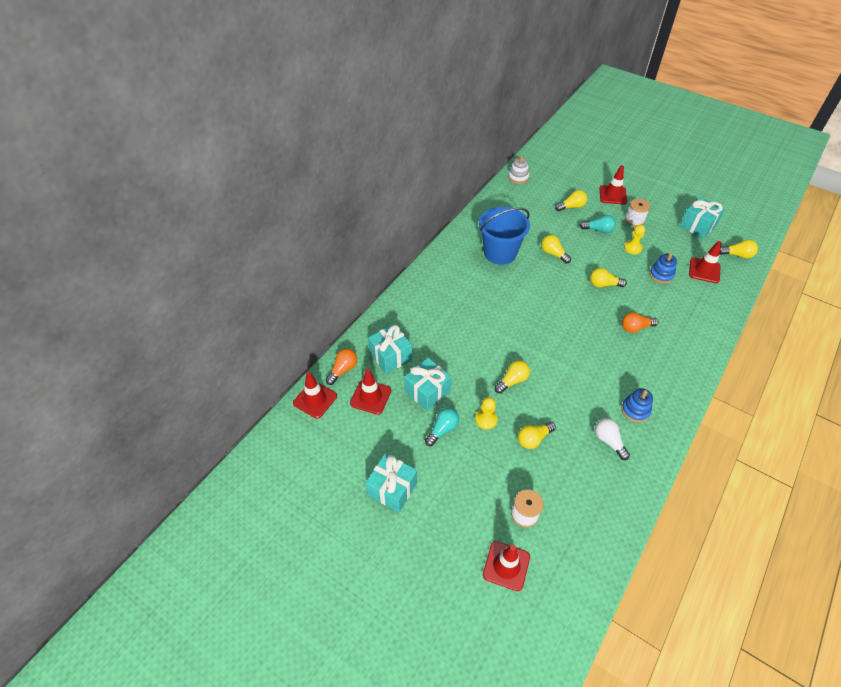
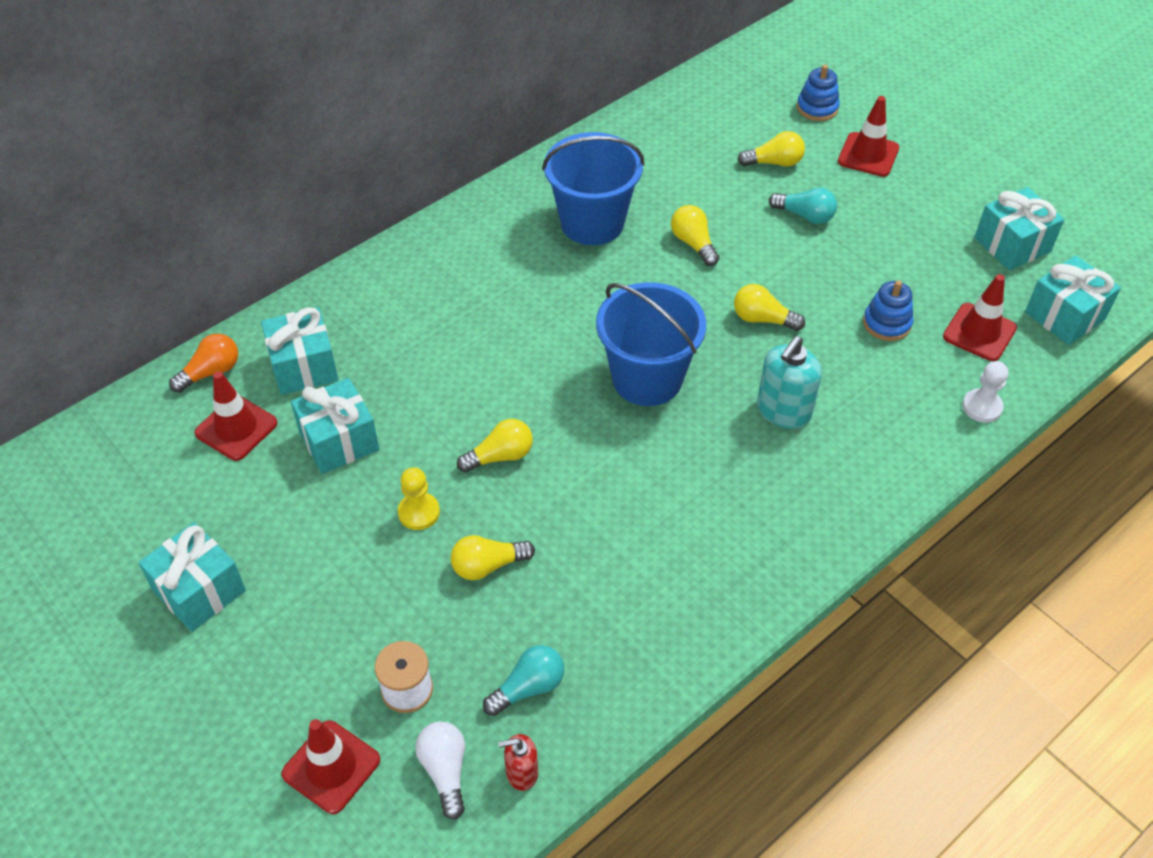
camera: 15 degrees right, 0 degrees up
(315, 399) = (140, 411): red traffic cone -> none
(442, 429) = (333, 512): turquoise light bulb -> turquoise light bulb (528, 687)
(518, 177) = (697, 89): white stacking toy -> none
(564, 325) = (647, 378): none -> blue bucket
(602, 542) = (521, 773): none -> red soap dispenser
(609, 441) = (625, 602): white light bulb -> white light bulb (445, 771)
(632, 248) = (855, 262): yellow pawn -> none
(634, 220) = (886, 211): white spool -> none
(635, 327) = (783, 411): orange light bulb -> turquoise soap dispenser
(635, 410) = (704, 559): blue stacking toy -> blue stacking toy (817, 108)
(723, 306) = (982, 407): none -> white pawn
(737, 255) = (1064, 316): yellow light bulb -> turquoise gift

